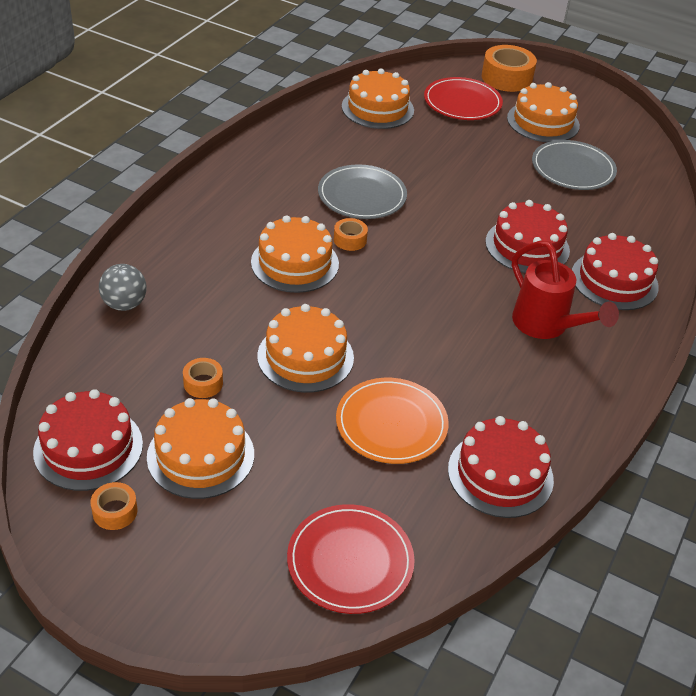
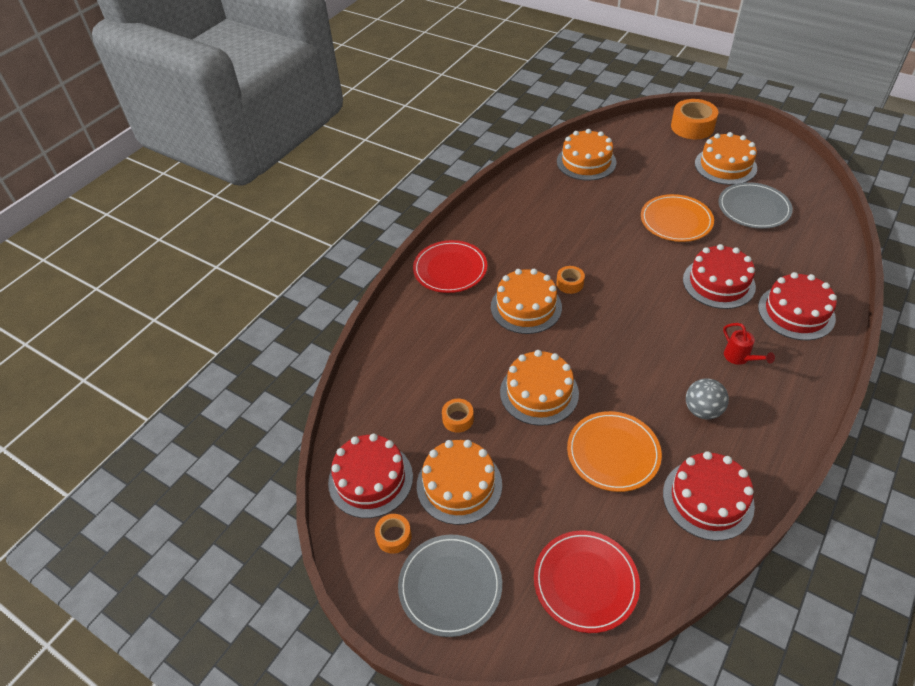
camera: 10 degrees right, 5 degrees up
(124, 304) = (393, 349): grey ball -> grey ball (702, 410)
(362, 195) = (577, 242): grey plate -> grey plate (450, 586)
(462, 102) = (656, 152): red plate -> red plate (450, 269)
(481, 177) = (676, 221): none -> orange plate
(547, 326) = (740, 358): red watering can -> red watering can, size x0.54

